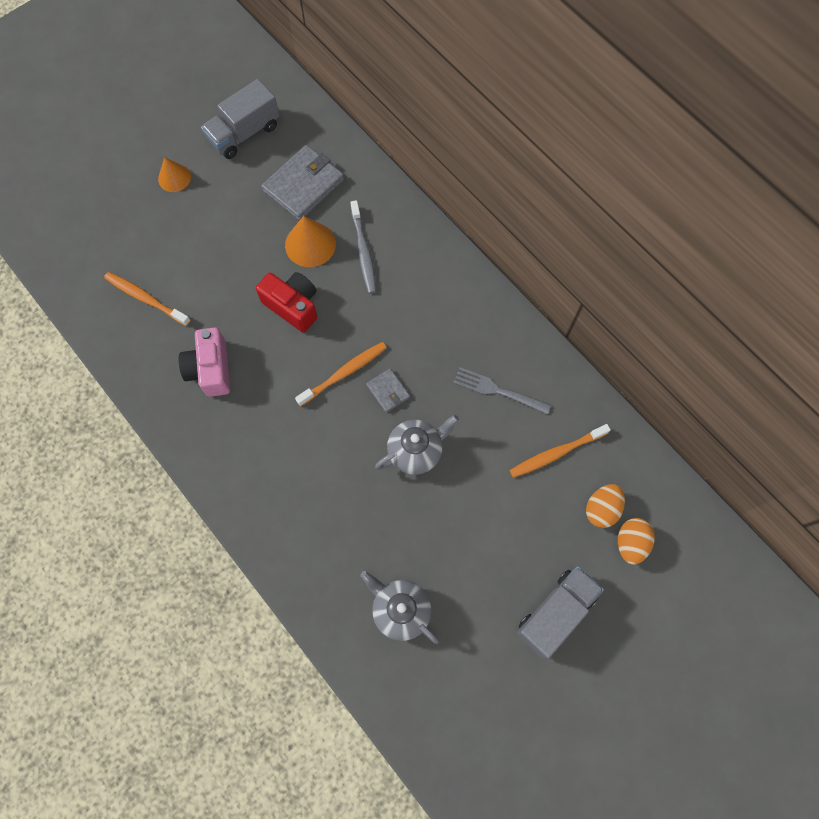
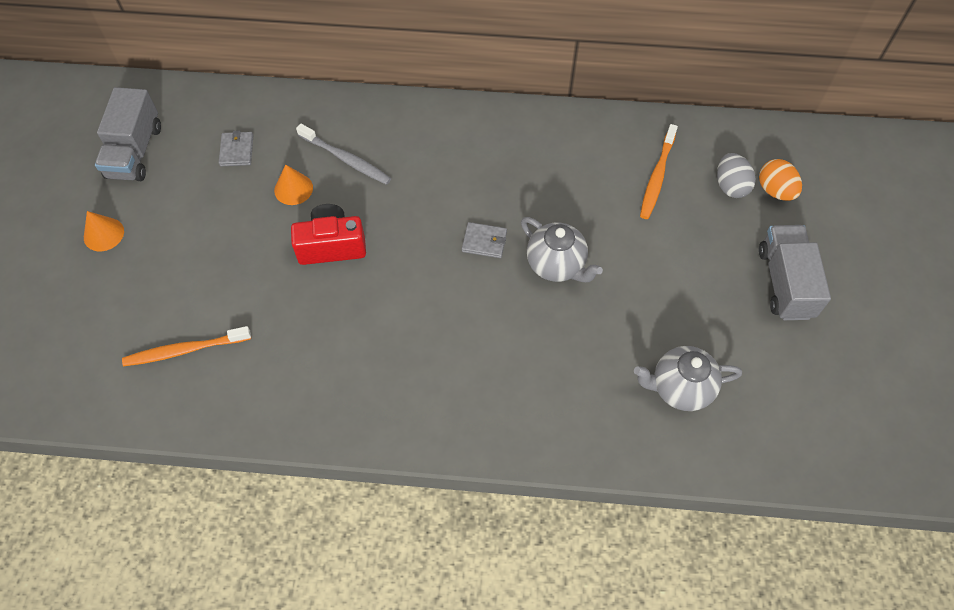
camera: 45 degrees left, 10 degrees down
(210, 369) = (313, 354): pink camera -> none
(303, 185) = (237, 151): grey wallet -> grey wallet, size x0.51
(310, 244) = (293, 189): orange cone -> orange cone, size x0.66
(344, 373) = (433, 258): orange toothbrush -> none
(416, 451) = (556, 265): grey teapot -> grey teapot turned 120 degrees clockwise
(498, 391) = (567, 170): grey fork -> none
(601, 509) = (730, 186): orange egg -> grey egg

